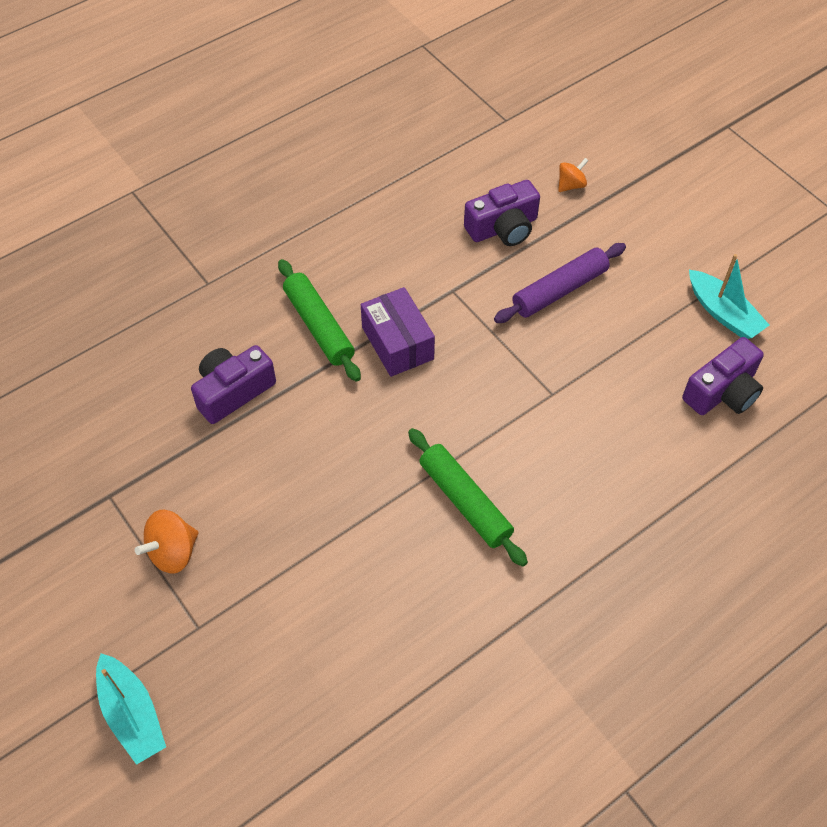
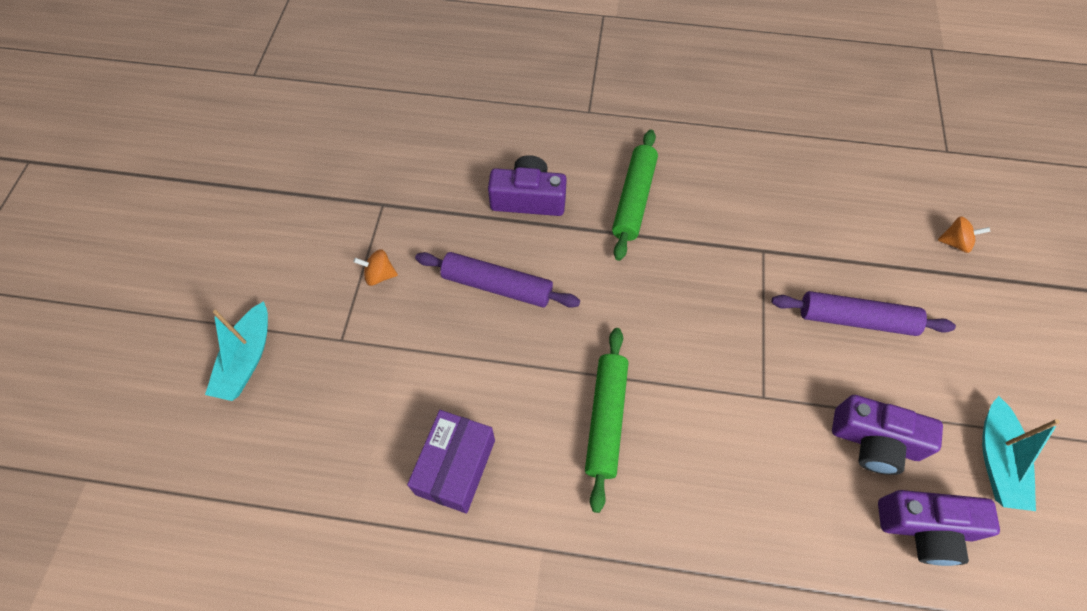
camera: 45 degrees right, 5 degrees up
(173, 552) = (379, 275): orange spinning top -> orange spinning top, size x0.66
(282, 478) = (497, 286): none -> purple rolling pin
(397, 343) = (678, 257): purple box -> purple box (455, 467)
(503, 228) = (857, 233): purple camera -> purple camera (874, 441)

